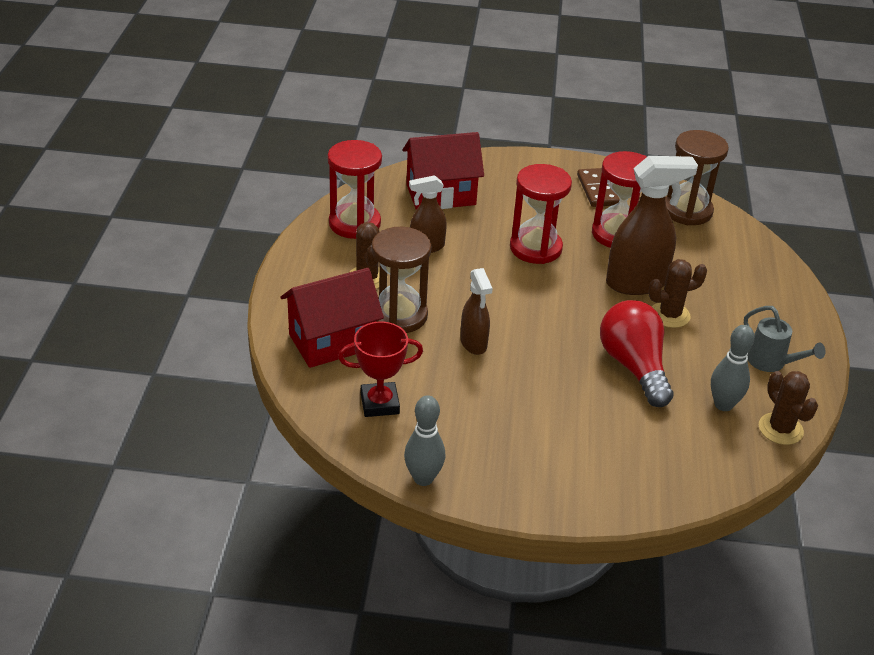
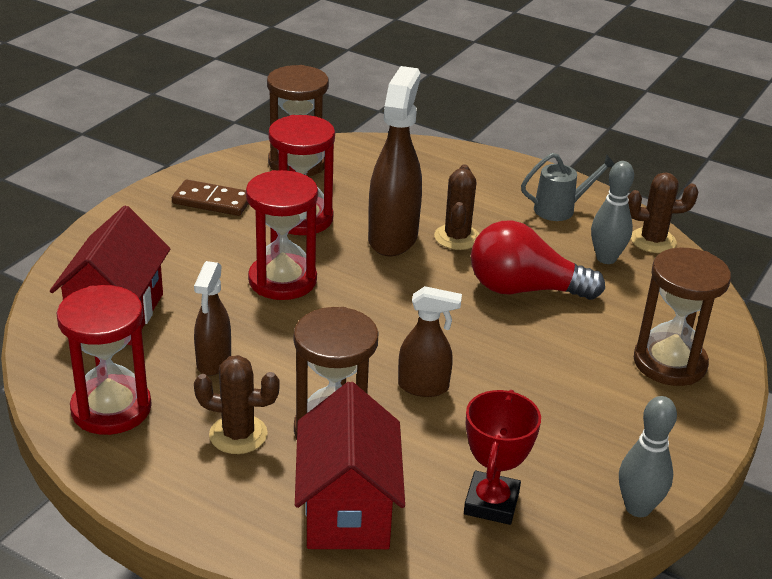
camera: 65 degrees left, 5 degrees down
(609, 468) = (669, 363): none -> brown hourglass

